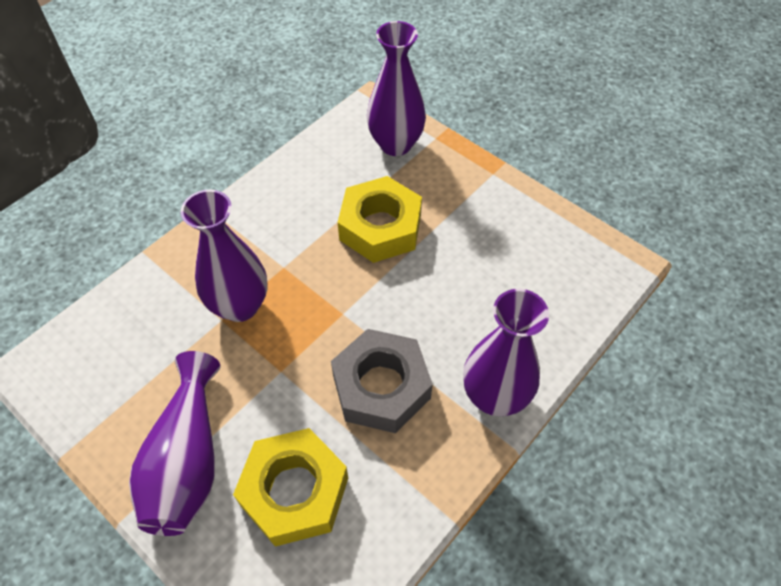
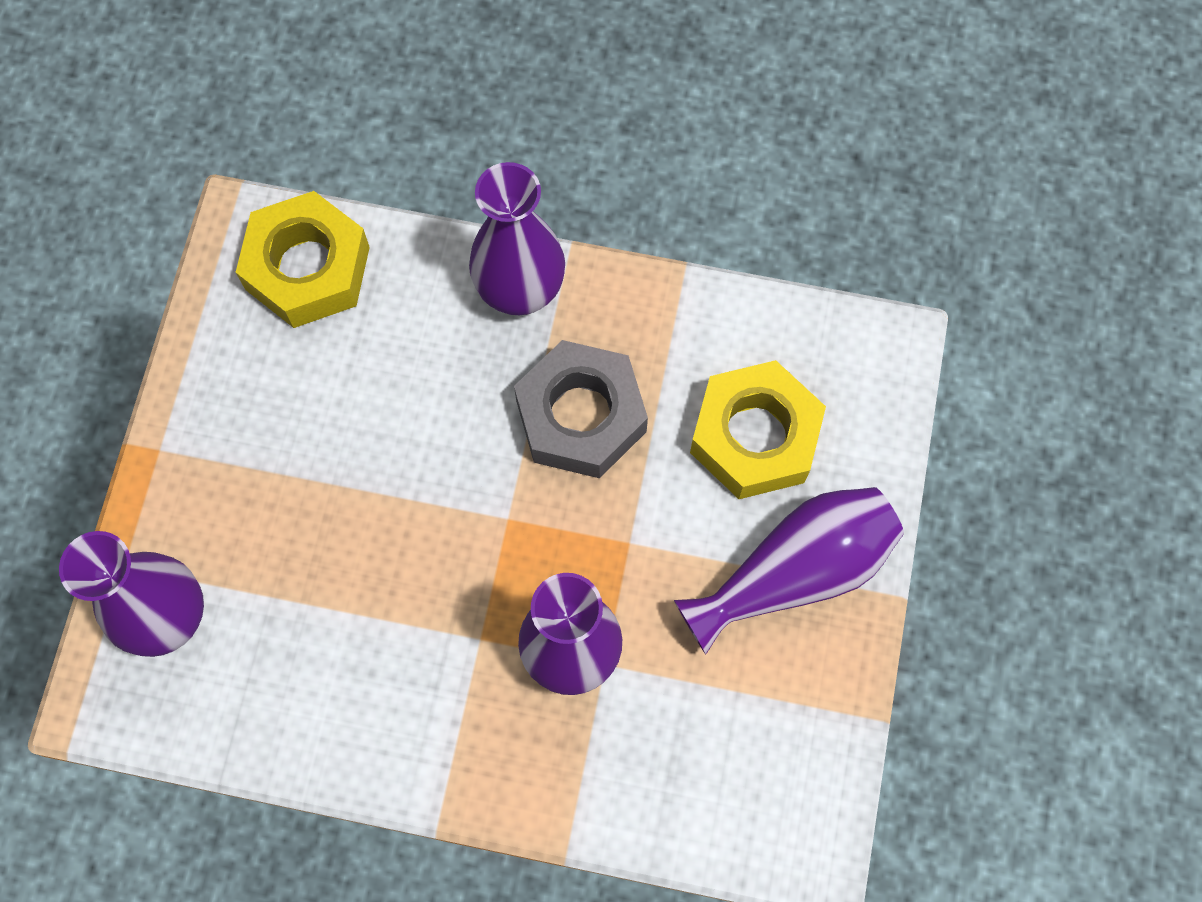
camera: 120 degrees left, 15 degrees up
(380, 227) = (343, 550): yellow nut -> yellow nut (307, 268)

